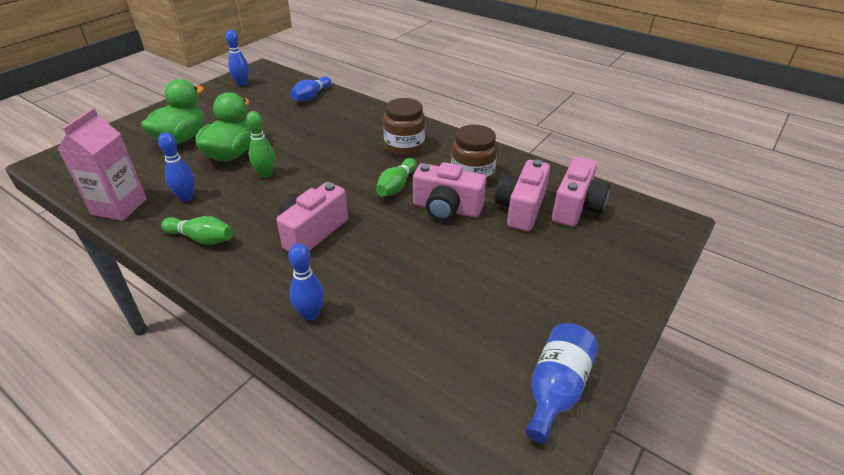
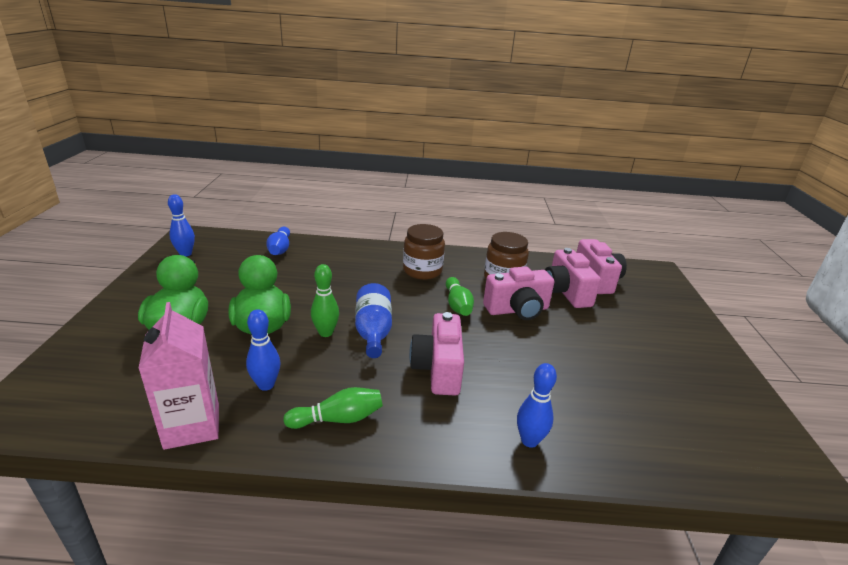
camera: 35 degrees left, 10 degrees down
(556, 389) = (745, 409): blue bottle -> blue bottle (373, 332)

